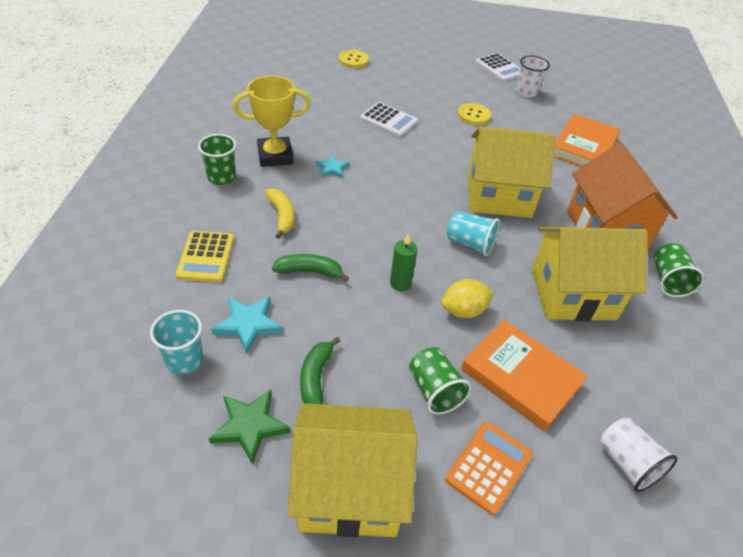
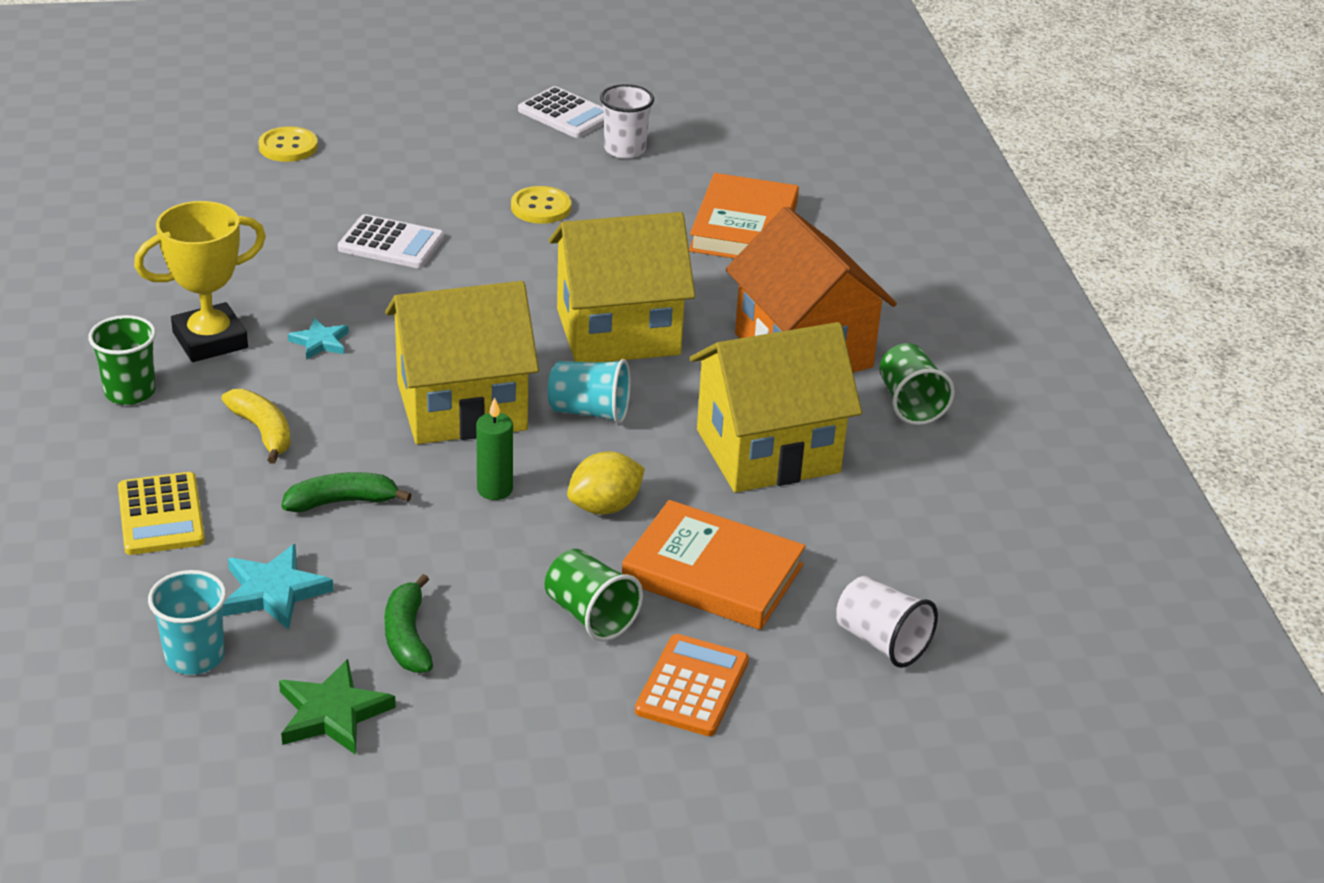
camera: 15 degrees left, 10 degrees down
(350, 490) = (505, 752): yellow house -> yellow house (461, 406)

